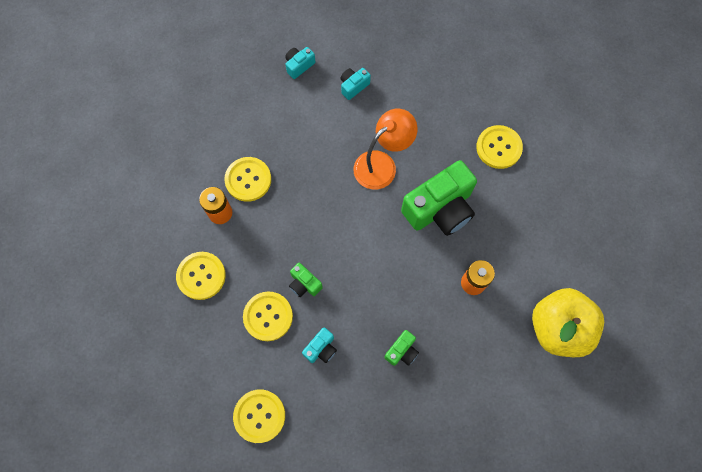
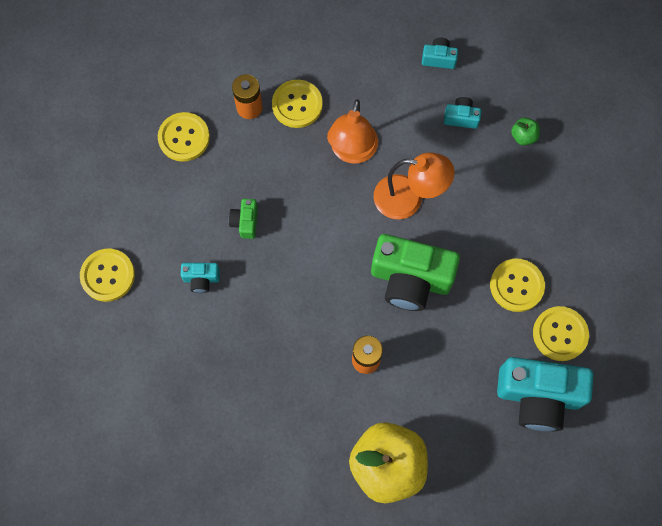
camera: 50 degrees right, 0 degrees up
(268, 316) = (193, 216): yellow button -> yellow button (560, 334)
(316, 172) = (352, 152): none -> orange lamp
(400, 61) = (523, 136): none -> green apple
(402, 351) = (253, 346): green camera -> none
(583, 195) = (538, 396): none -> turquoise camera

